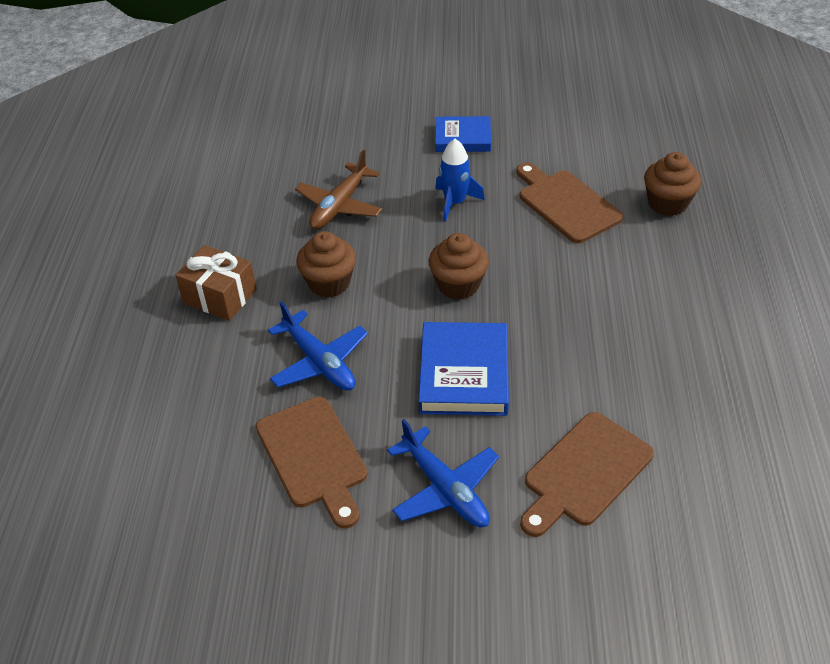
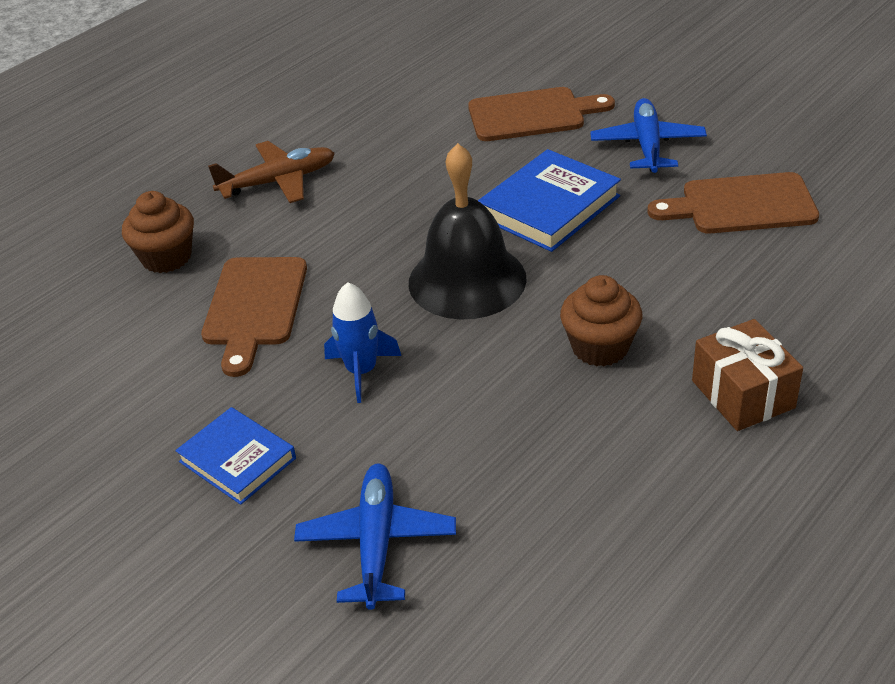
camera: 140 degrees left, 5 degrees down
(314, 457) = (741, 205): brown cutting board -> brown cutting board turned 105 degrees counterclockwise
(319, 362) = (677, 274): blue plane -> blue plane (377, 542)
(339, 205) = (498, 443): brown plane -> brown plane (278, 182)
(458, 285) = (467, 280): brown cupcake -> black bell

